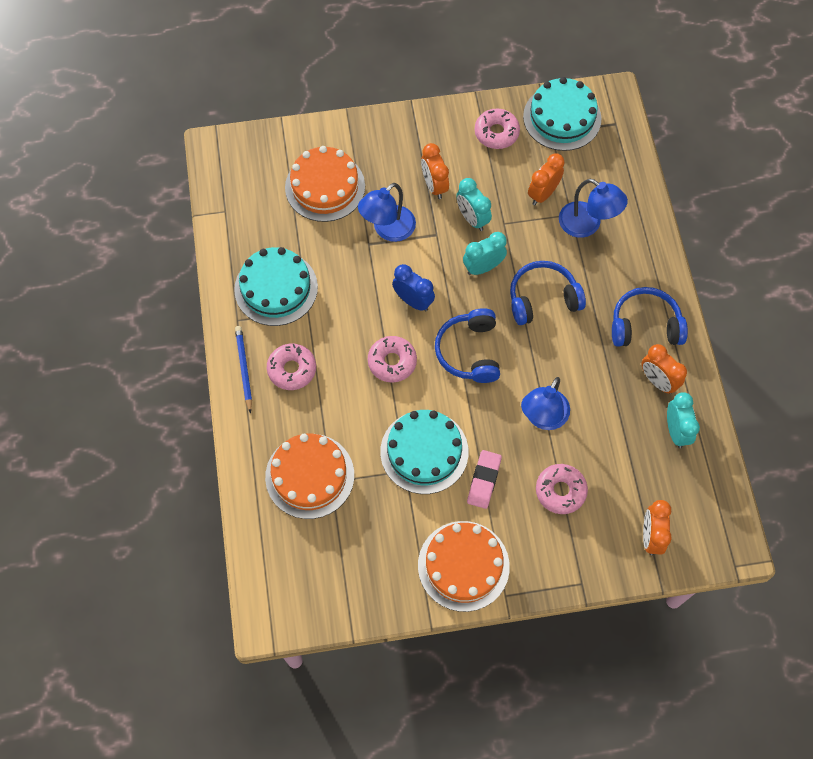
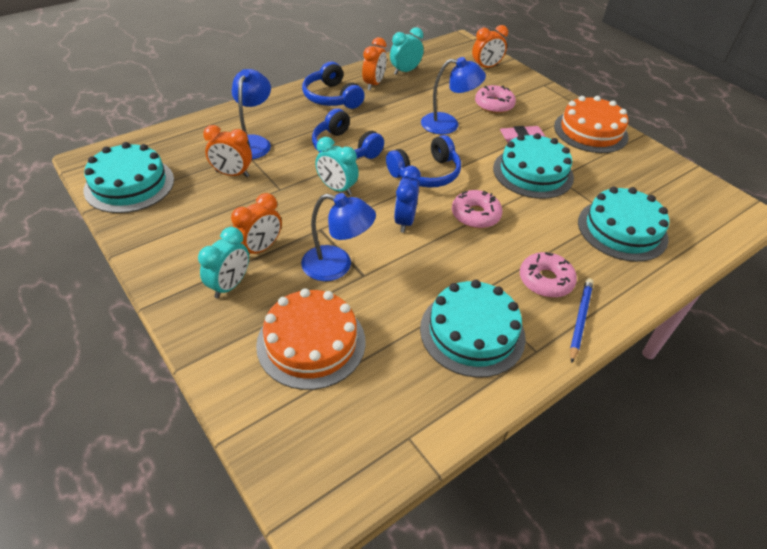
camera: 120 degrees left, 20 degrees down
(244, 368) = (580, 319): blue pencil -> blue pencil turned 150 degrees clockwise
(309, 476) = (622, 230): orange cake -> turquoise cake
(472, 219) = (286, 210): turquoise clock -> turquoise clock (230, 285)
(496, 133) = (167, 223): pink donut -> none

